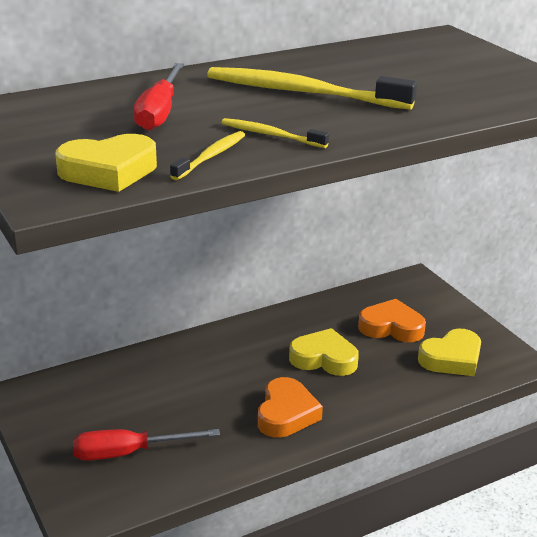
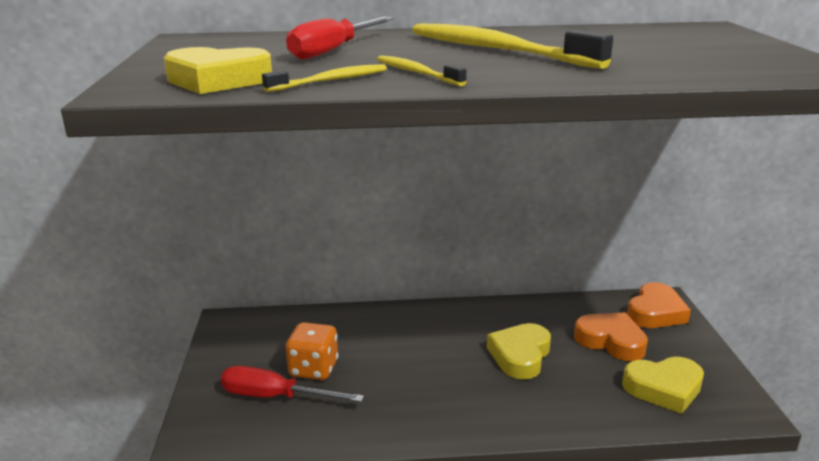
camera: 25 degrees right, 5 degrees down
(146, 418) = (313, 369): none -> orange dice
(286, 414) = (447, 400): orange heart -> orange heart (655, 312)
(324, 358) = (520, 355): yellow heart -> yellow heart turned 105 degrees counterclockwise

